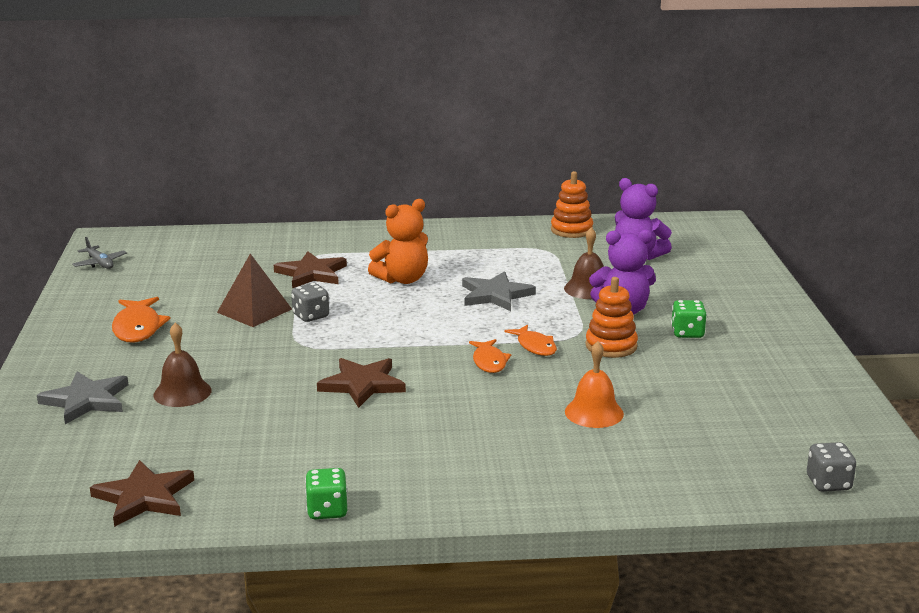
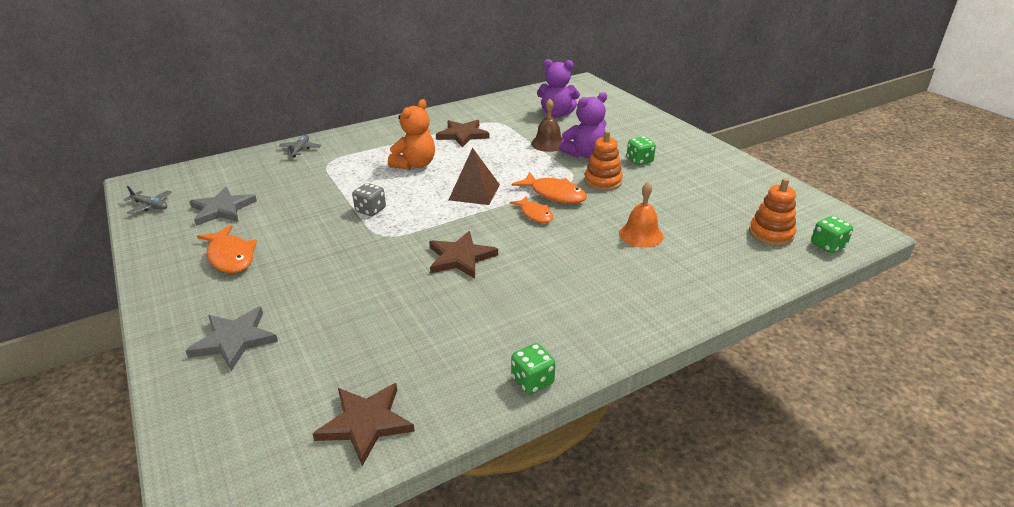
camera: 25 degrees left, 10 degrees up
(182, 392) = (318, 306): brown bell -> none
(254, 310) = (321, 216): brown pyramid -> brown pyramid (474, 192)
(290, 237) = (300, 149): none -> grey plane
(311, 273) = (342, 175): brown star -> brown star (463, 135)
(495, 295) = (491, 162): grey star -> grey star (222, 209)
(535, 346) = (554, 194): orange fish -> orange fish, size x1.51
(571, 230) = (498, 105): orange stacking toy -> orange stacking toy (771, 234)
(828, 483) = (828, 246): grey dice -> green dice

